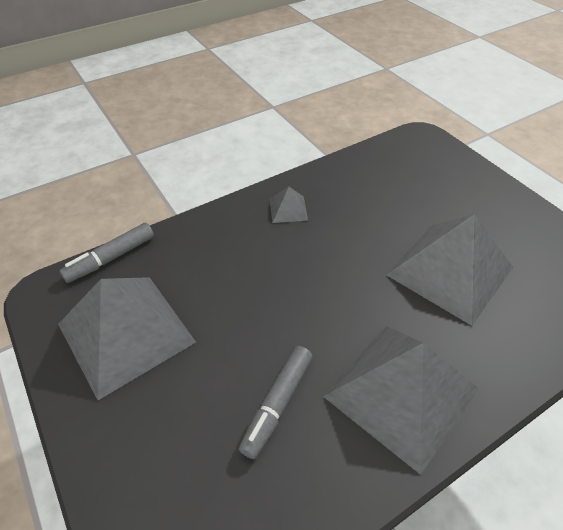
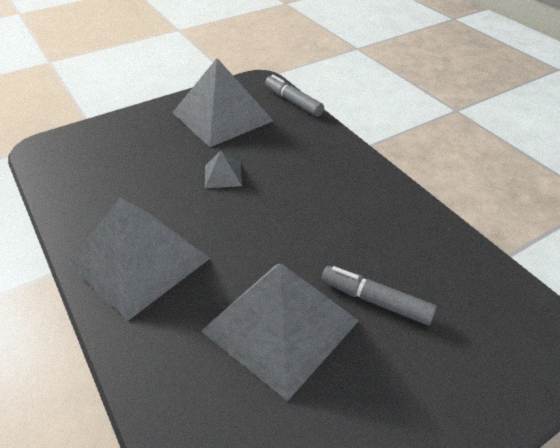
camera: 90 degrees right, 5 degrees down
(277, 403) = (148, 188): grey marker -> grey marker (376, 301)
(288, 209) = (366, 195): grey pyramid -> grey pyramid (223, 175)

